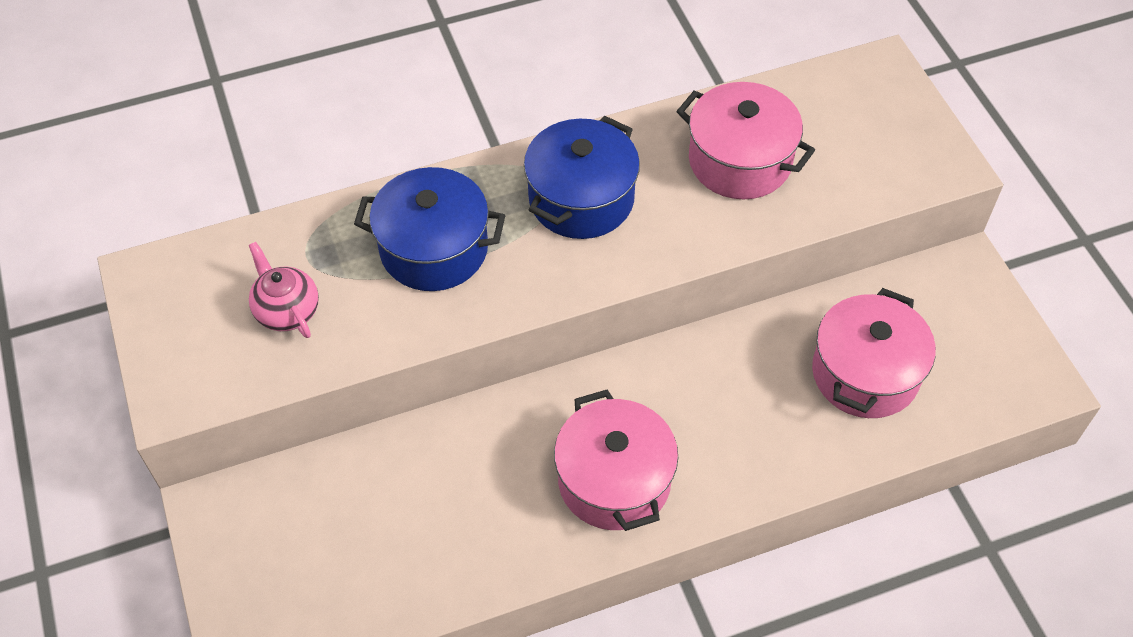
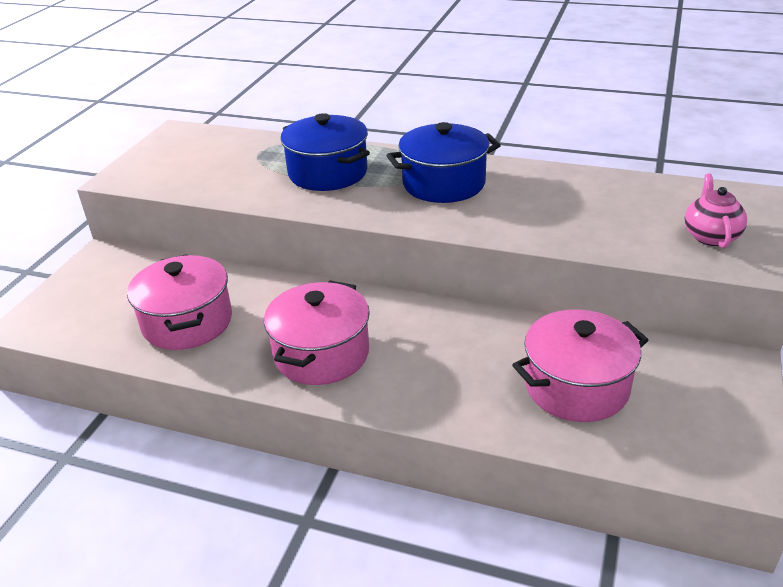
camera: 40 degrees right, 20 degrees down
(287, 311) = (218, 167): pink teapot -> pink teapot (710, 236)
(740, 161) = (577, 204): pink pot -> pink pot (187, 322)

